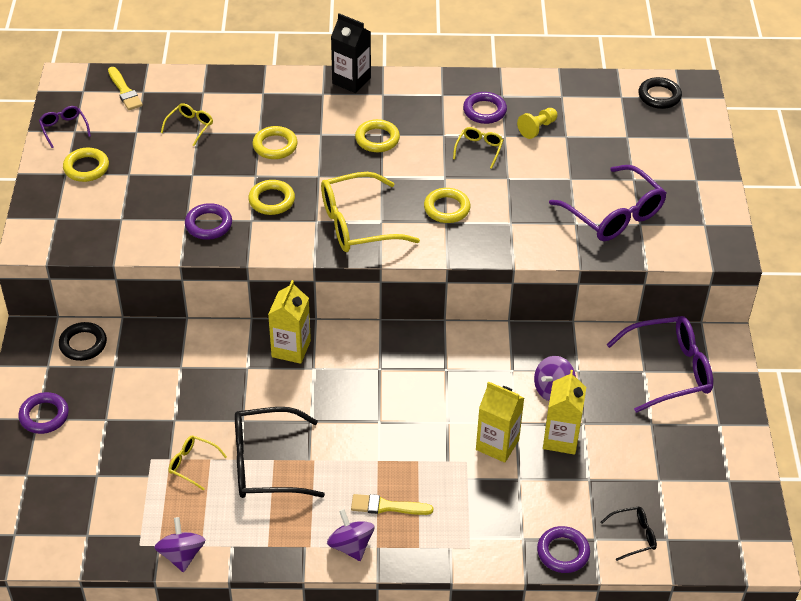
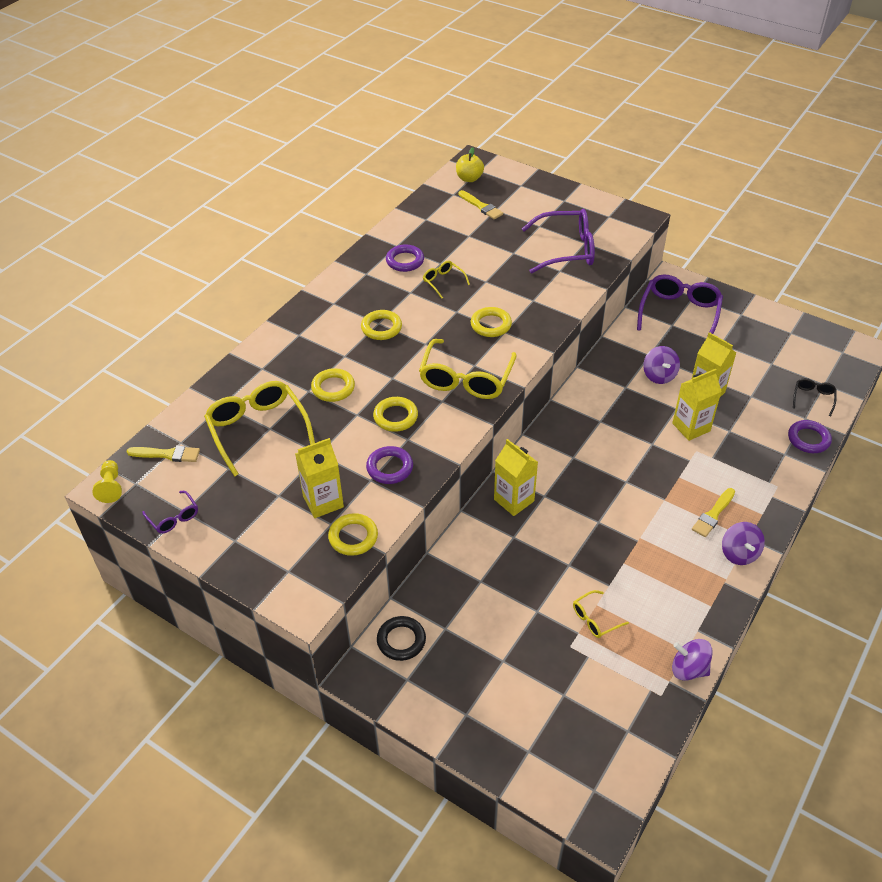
camera: 55 degrees left, 0 degrees up
(44, 416) = (466, 707): purple ring -> none
(64, 129) = (173, 517): purple glasses -> purple glasses turned 135 degrees counterclockwise
(86, 168) = (242, 522): yellow ring -> yellow ring (353, 537)
(141, 203) = (323, 502): none -> yellow carton
(190, 127) = (258, 430): yellow glasses -> yellow glasses, size x2.07
(266, 464) = (625, 569): black glasses -> none
(351, 81) = (301, 313): black carton -> none
(351, 546) = (739, 553): purple spinning top -> purple spinning top turned 105 degrees counterclockwise
(537, 128) = (448, 245): yellow pawn -> yellow pawn (111, 487)
(622, 124) = (481, 206): none -> yellow brush
(659, 96) = (469, 178): black ring -> yellow apple

